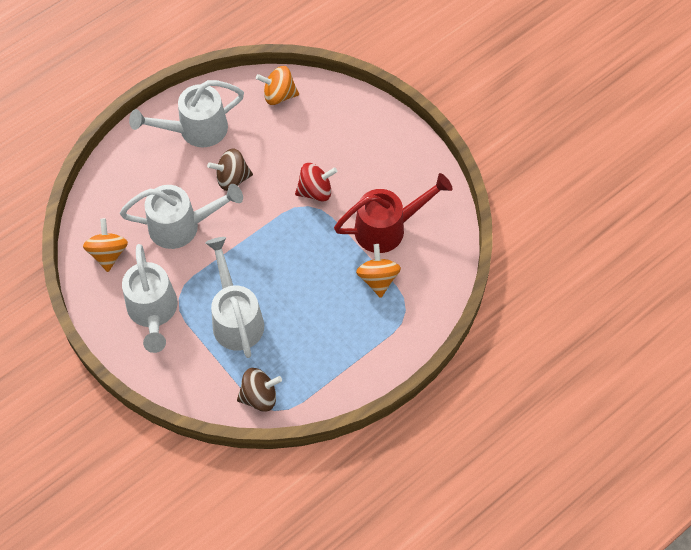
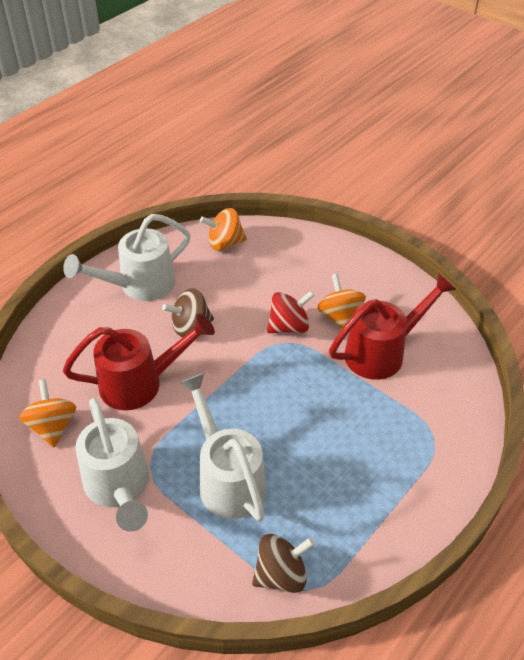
camera: 10 degrees left, 15 degrees down
(182, 226) = (140, 383): white watering can -> red watering can
(378, 279) = (389, 407): orange spinning top -> orange spinning top (340, 317)

